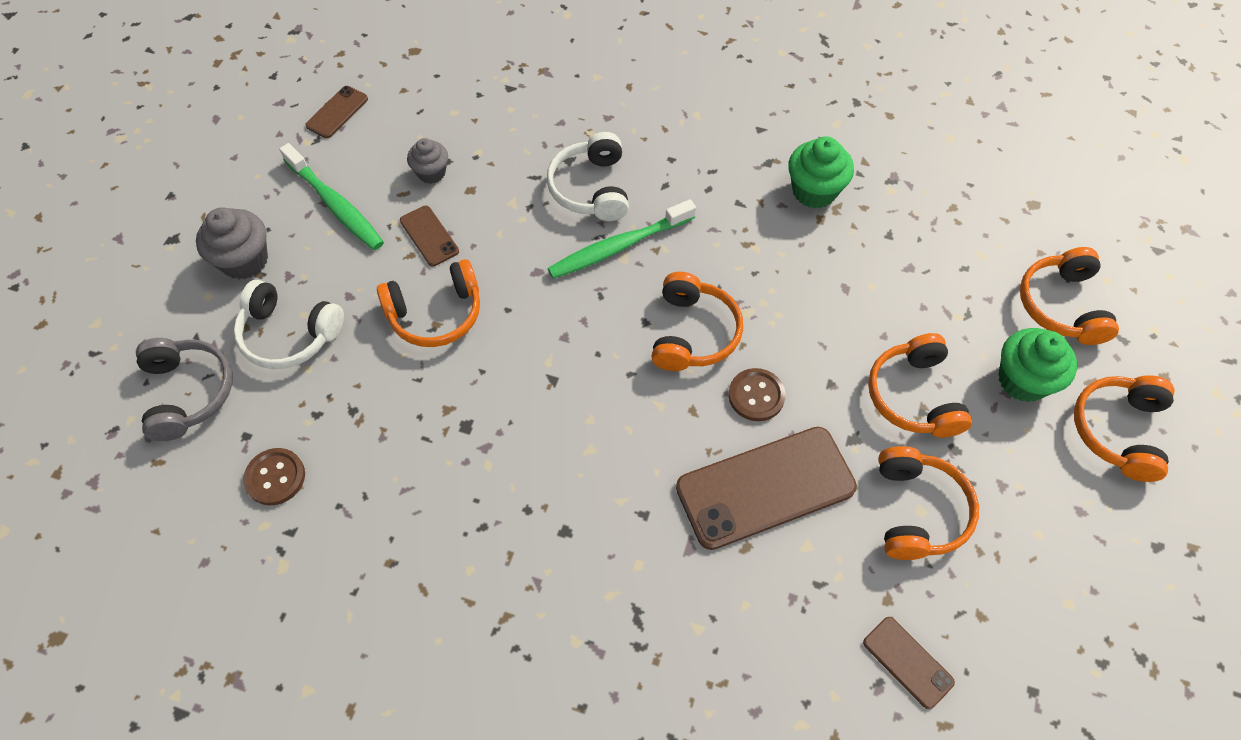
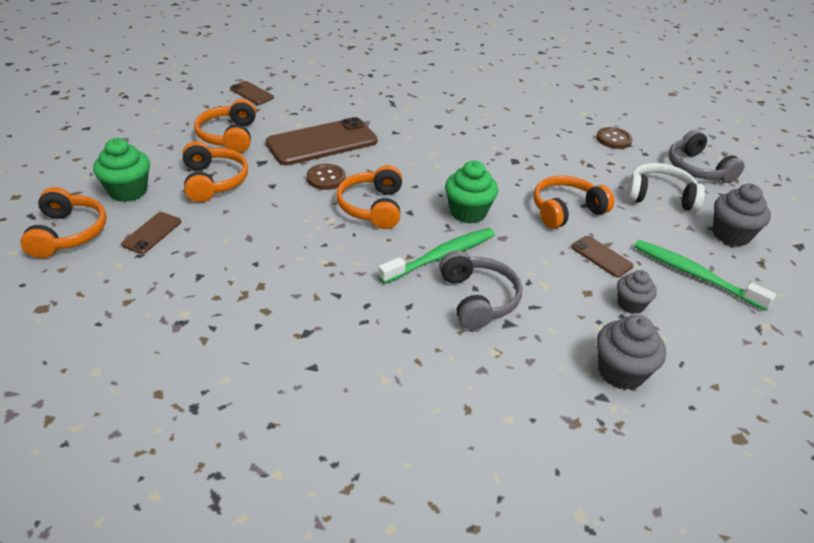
camera: 170 degrees right, 20 degrees down
(337, 112) = (762, 356): brown phone -> brown phone (152, 233)
(481, 107) = (621, 372): none -> grey cupcake
(591, 188) = (478, 299): white headphones -> grey headphones
(814, 191) = (263, 308): green cupcake -> green cupcake (468, 212)
(1118, 431) = (74, 170): orange headphones -> none

